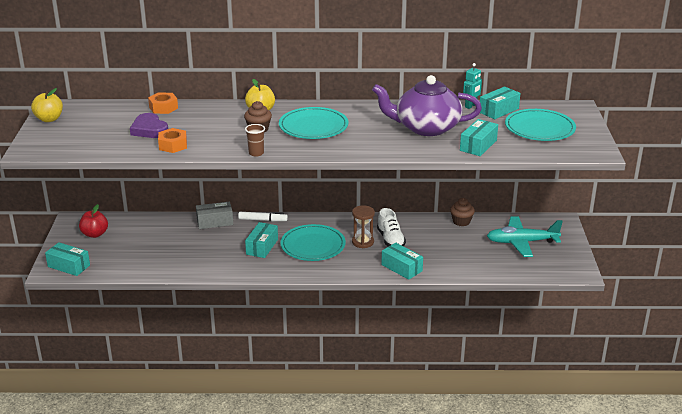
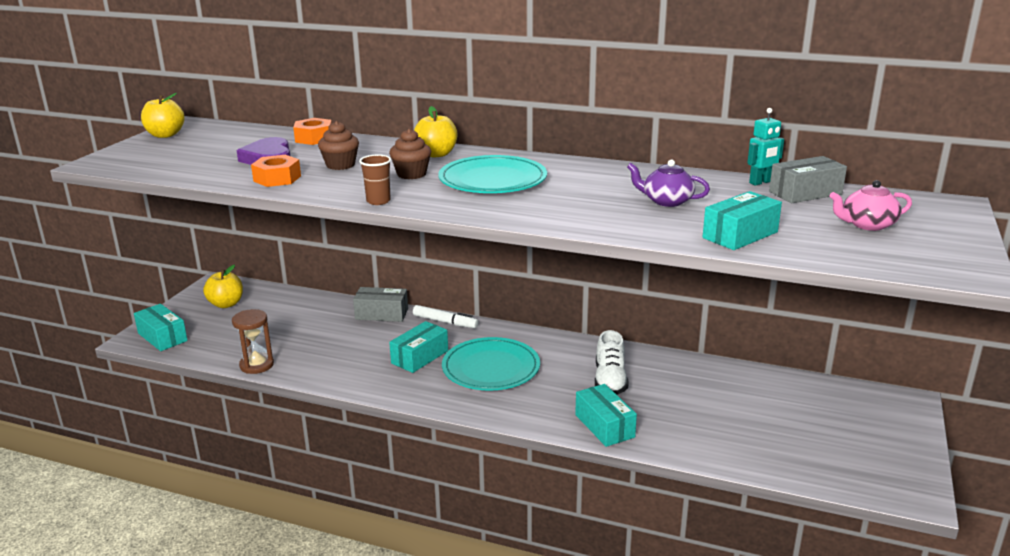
camera: 20 degrees right, 5 degrees down
(95, 234) = (226, 304): red apple -> yellow apple
(363, 242) = (566, 376): brown hourglass -> brown hourglass (257, 365)
(426, 127) = (666, 201): purple teapot -> purple teapot, size x0.47
(461, 221) = (735, 373): brown cupcake -> brown cupcake (340, 165)
(498, 110) = (805, 193): turquoise box -> grey box
(521, 242) = (823, 423): turquoise plane -> none
(539, 128) = (867, 224): turquoise plate -> pink teapot

